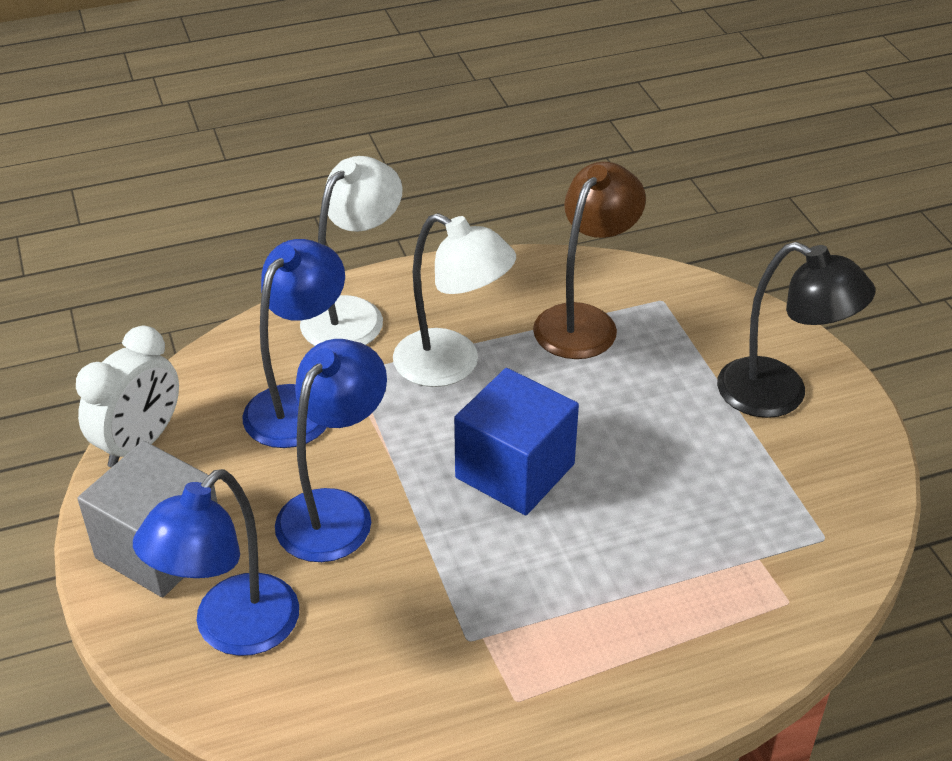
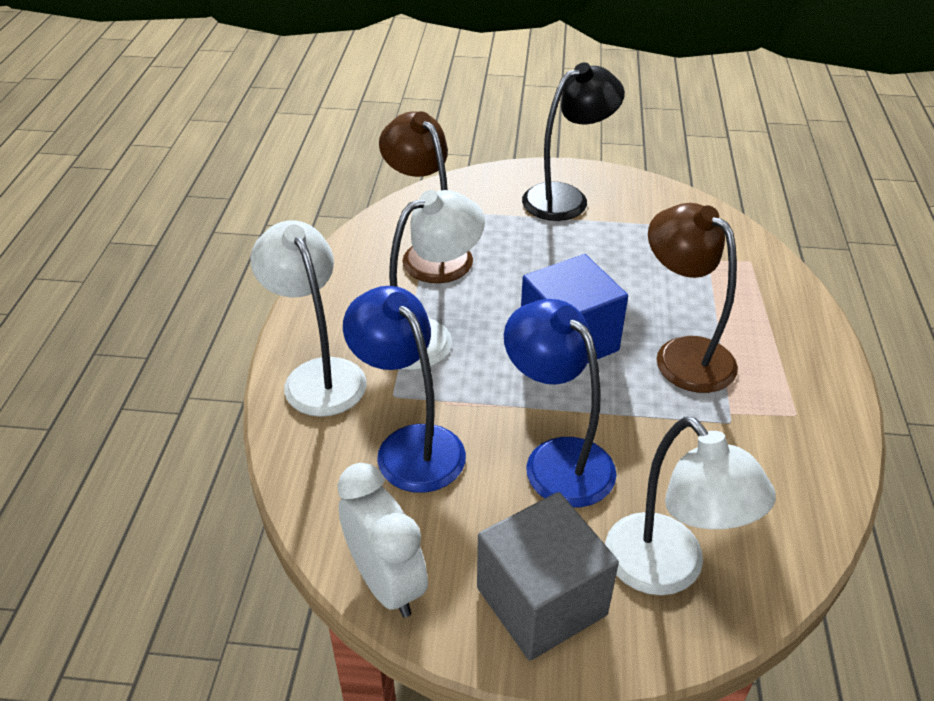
camera: 65 degrees left, 0 degrees up
(232, 630) = (667, 570): blue lamp -> white lamp
(555, 573) = (682, 354): none -> brown lamp

